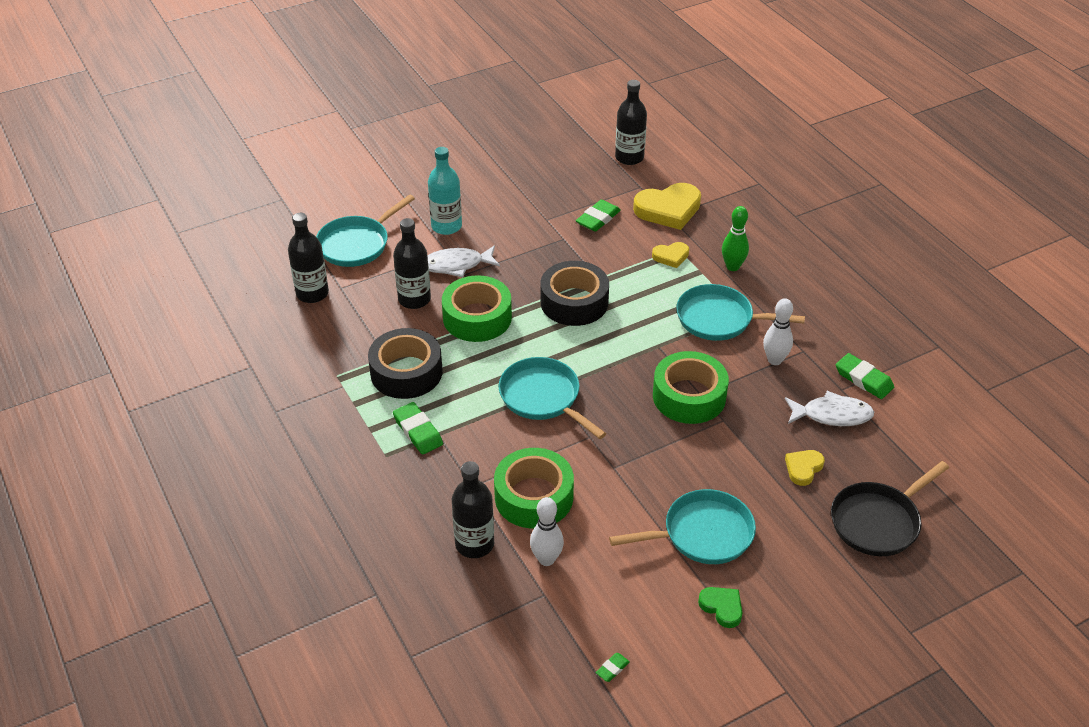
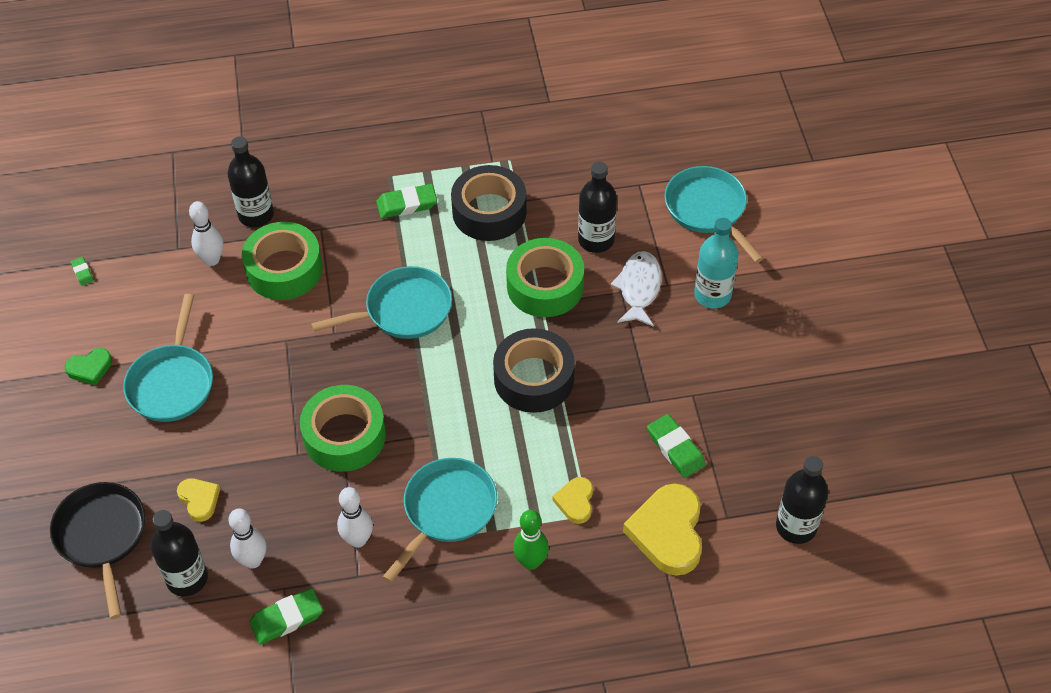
camera: 110 degrees right, 10 degrees up
(312, 293) = (638, 161): black bottle -> black bottle (187, 578)
(832, 415) = (253, 560): white fish -> white bowling pin

